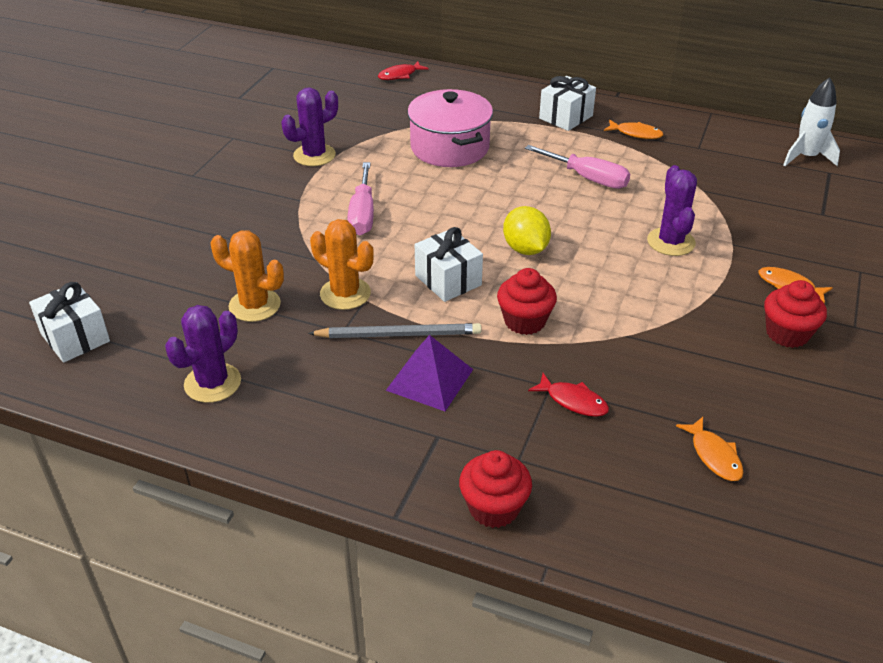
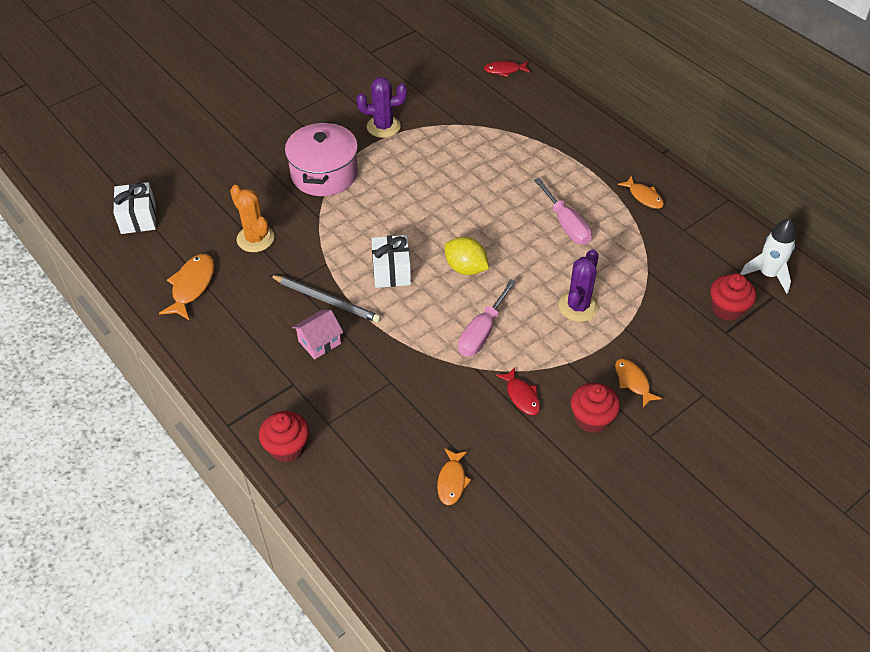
camera: 30 degrees right, 10 degrees up
(212, 383) = (192, 286): purple cactus -> orange fish
(345, 294) = (317, 254): orange cactus -> none
(362, 214) = (377, 192): pink screwdriver -> pink screwdriver (482, 332)
(430, 379) = (319, 342): purple pyramid -> pink house
(450, 147) = (486, 156): pink pot -> pink pot (324, 174)
(525, 249) = (465, 268): yellow lemon -> yellow lemon turned 60 degrees counterclockwise
(525, 321) = (416, 326): red cupcake -> red cupcake (727, 309)
(566, 117) = (601, 159): white gift -> none
(573, 401) = (396, 400): red fish -> red fish (521, 396)

